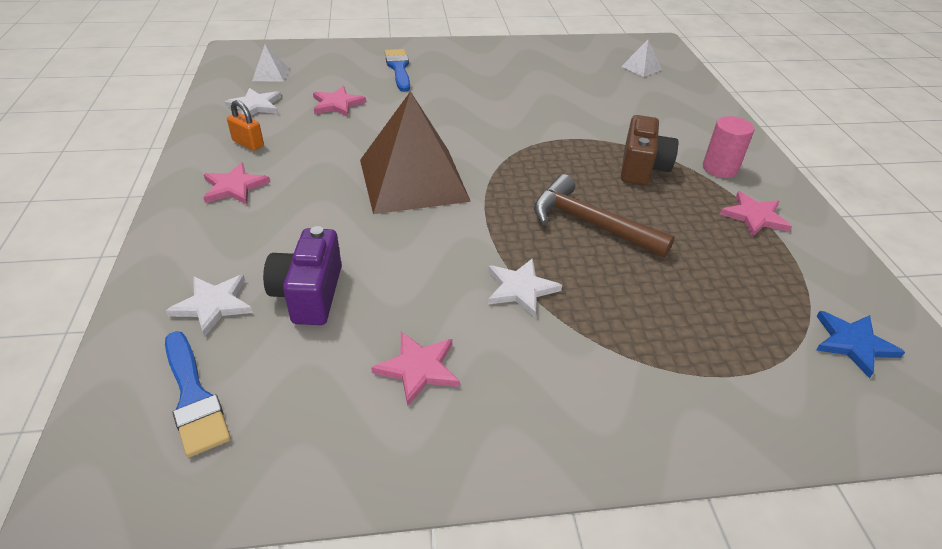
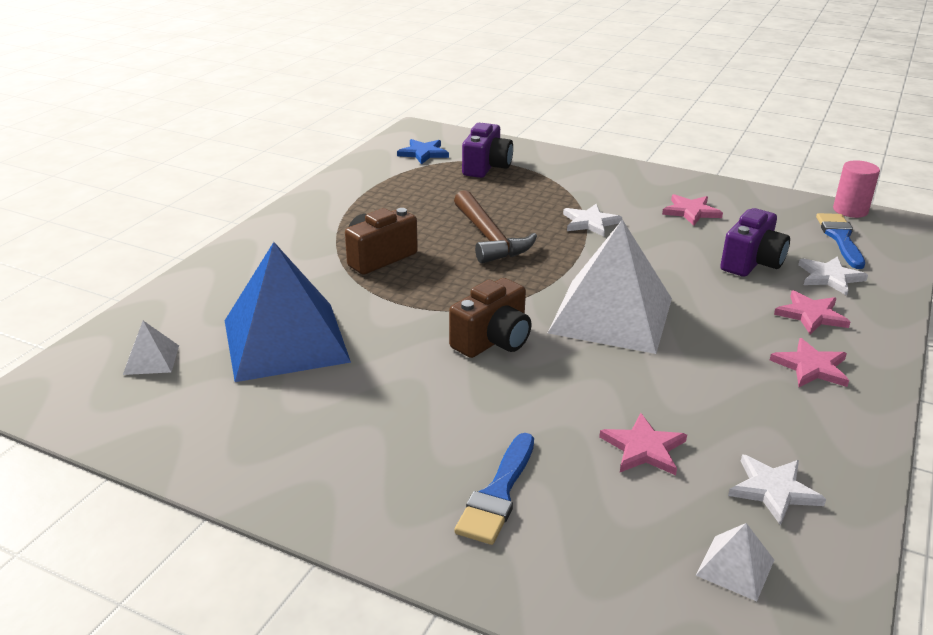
camera: 145 degrees left, 10 degrees down
(248, 143) = (791, 421): orange padlock -> none
(413, 180) = (611, 315): brown pyramid -> white pyramid
(478, 133) = (493, 340): none -> brown camera
(596, 95) = (285, 341): none -> blue pyramid
(720, 168) = (312, 236): pink cylinder -> pink cylinder (850, 210)
(746, 350) = (486, 167): none -> purple camera
(754, 216) = (356, 205): pink star -> pink star (811, 315)

